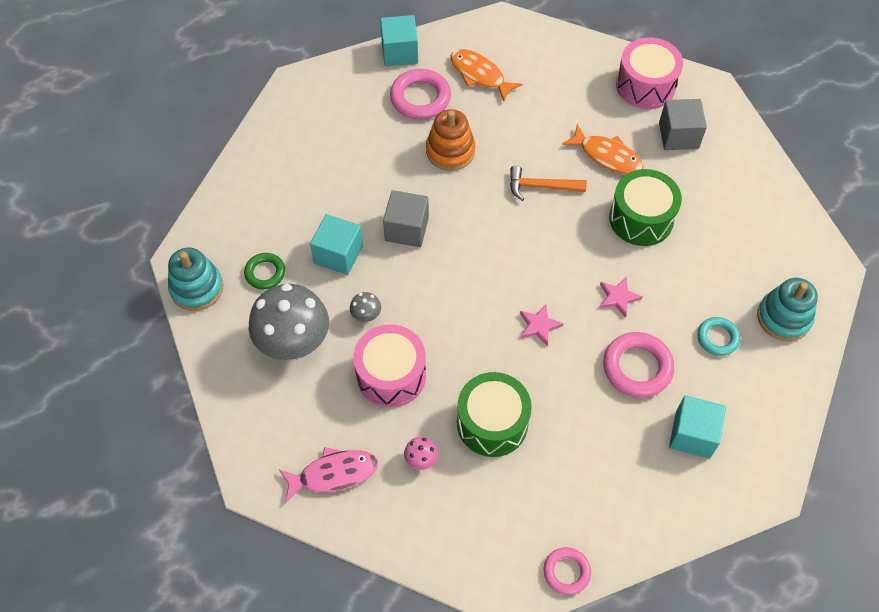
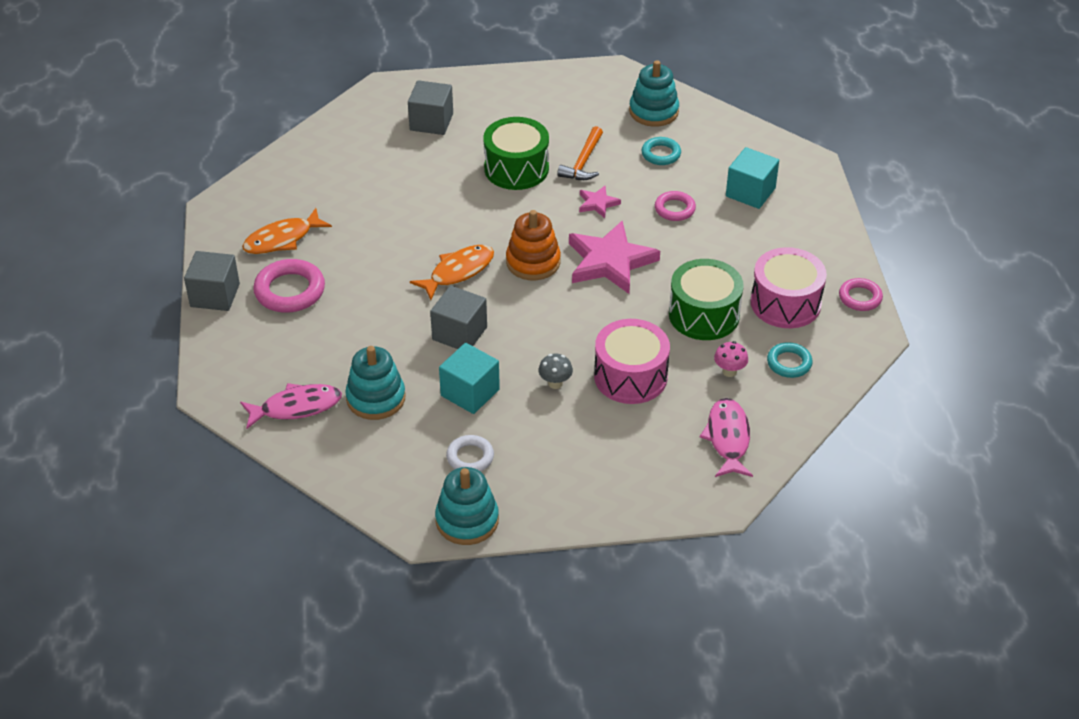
camera: 75 degrees left, 15 degrees down
(265, 273) = (470, 457): green ring -> white ring
(292, 140) = (296, 407): none -> pink fish
(294, 344) = (569, 446): grey mushroom -> none
(315, 190) = (376, 398): none -> turquoise stacking toy
(399, 52) = (215, 295): turquoise cube -> grey cube
(448, 514) = (789, 363): none -> turquoise ring
(450, 151) = (374, 281): orange stacking toy -> orange stacking toy (533, 262)
(539, 326) = (610, 261): pink star -> pink star, size x2.09
(541, 187) = (450, 225): orange hammer -> orange hammer (583, 162)
(607, 156) = (433, 173): orange fish -> orange fish (458, 272)
(637, 367) = (674, 209): pink ring -> pink ring, size x0.61
(645, 85) = (360, 128): pink drum -> pink drum (785, 303)

